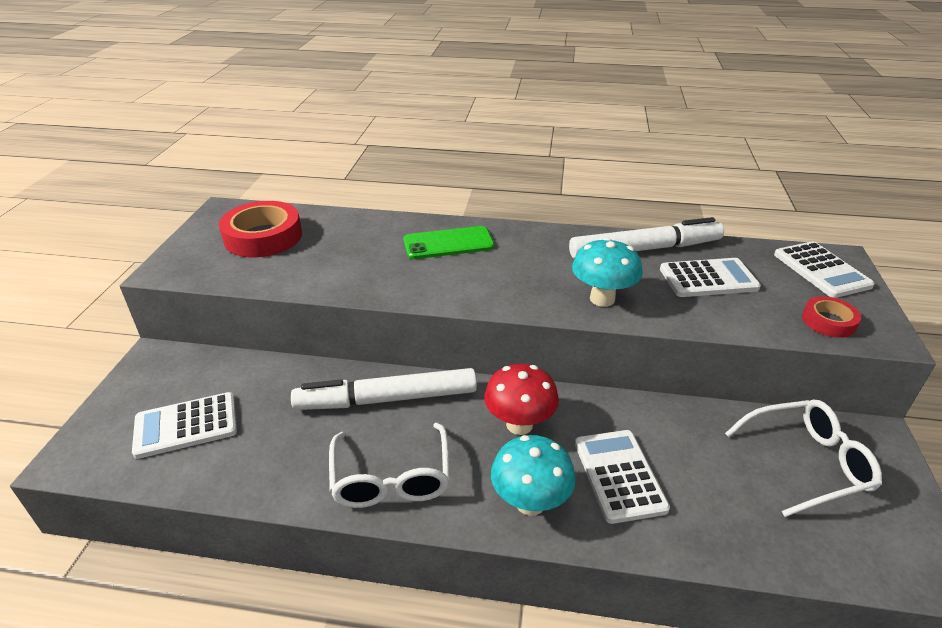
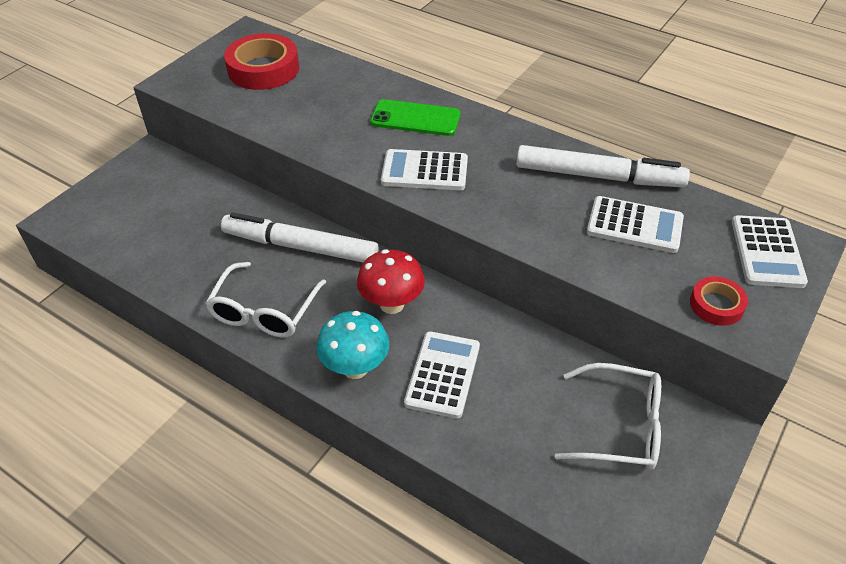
camera: 25 degrees right, 10 degrees up
(186, 425) = (144, 219): white calculator -> white calculator (424, 171)
(602, 299) = (511, 214): turquoise mushroom -> none

